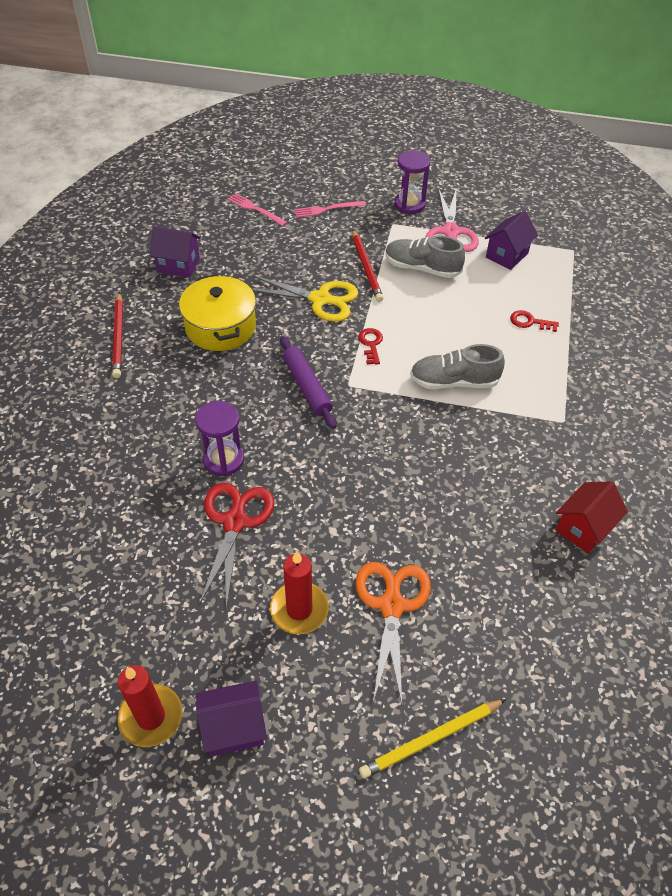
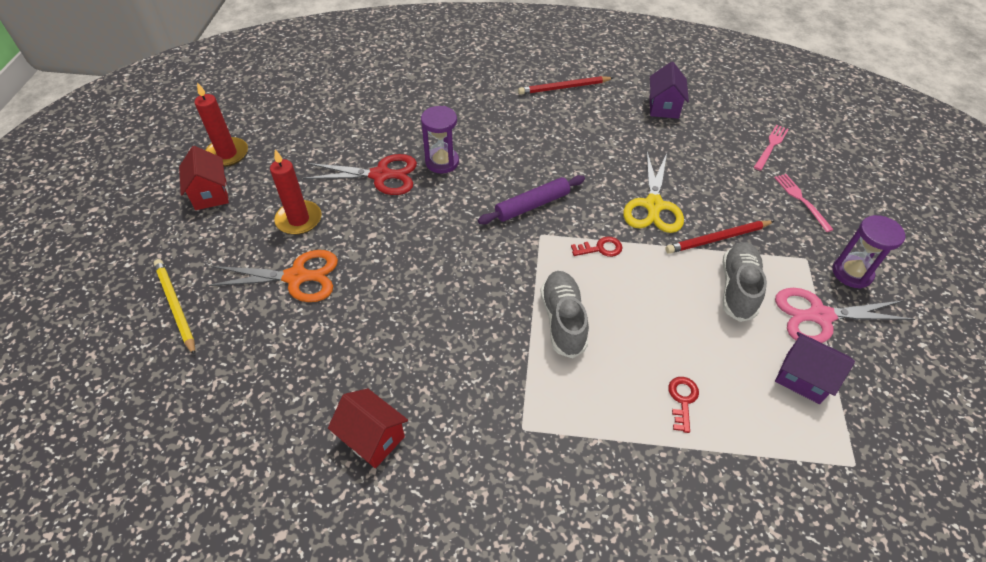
camera: 85 degrees right, 0 degrees up
(220, 327) = (593, 142): yellow pot -> none
(234, 728) = (211, 194): purple house -> red house

